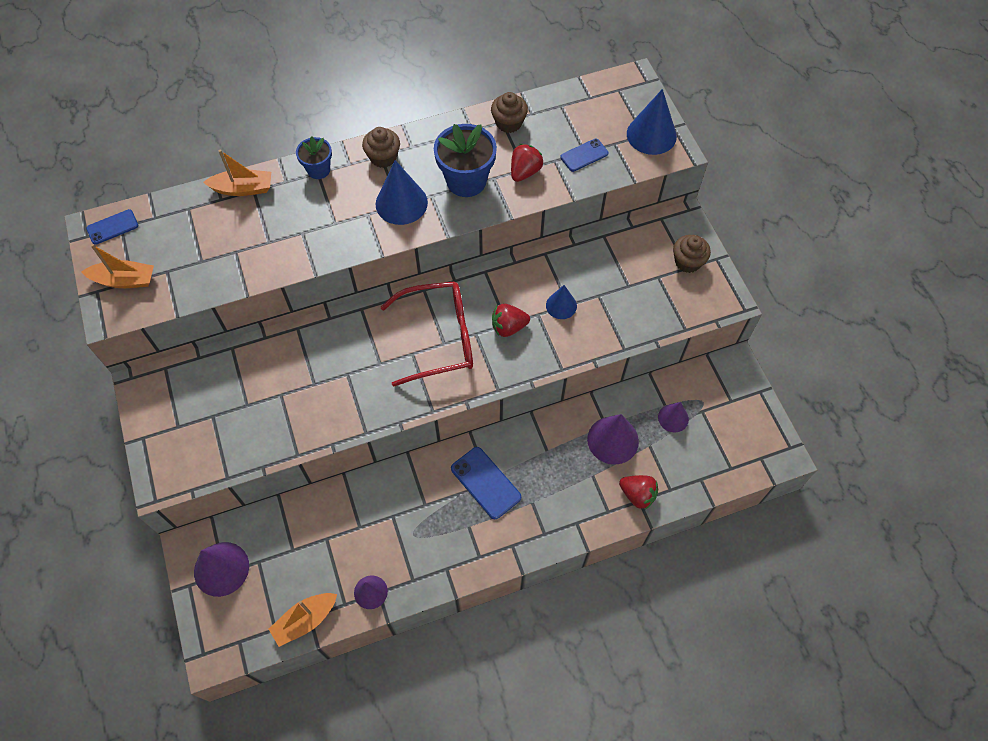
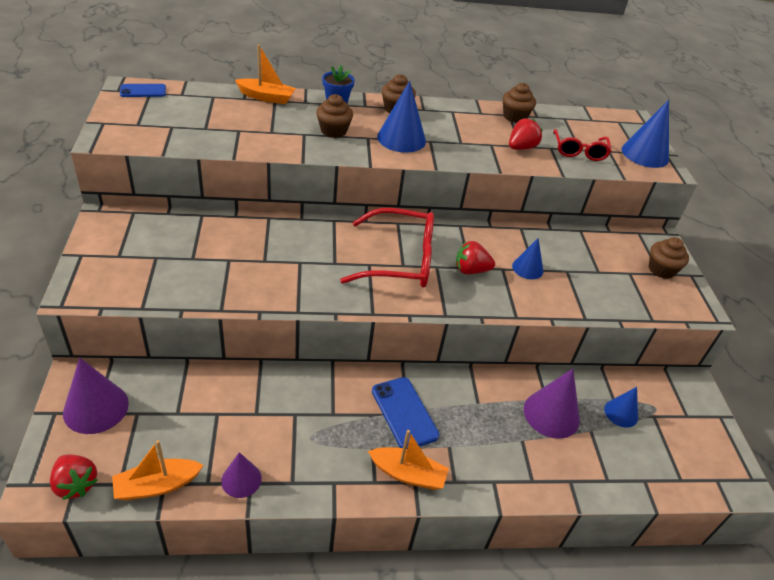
camera: 10 degrees right, 20 degrees down
(124, 280) = (131, 122): orange boat -> orange boat (408, 474)
(330, 217) = (333, 131): none -> brown cupcake
(466, 181) = (465, 140): blue flower pot -> none
(584, 155) = (579, 151): blue phone -> red glasses
(637, 495) = (569, 474): red strawberry -> red strawberry (76, 484)
(673, 418) = (621, 413): purple cone -> blue cone

